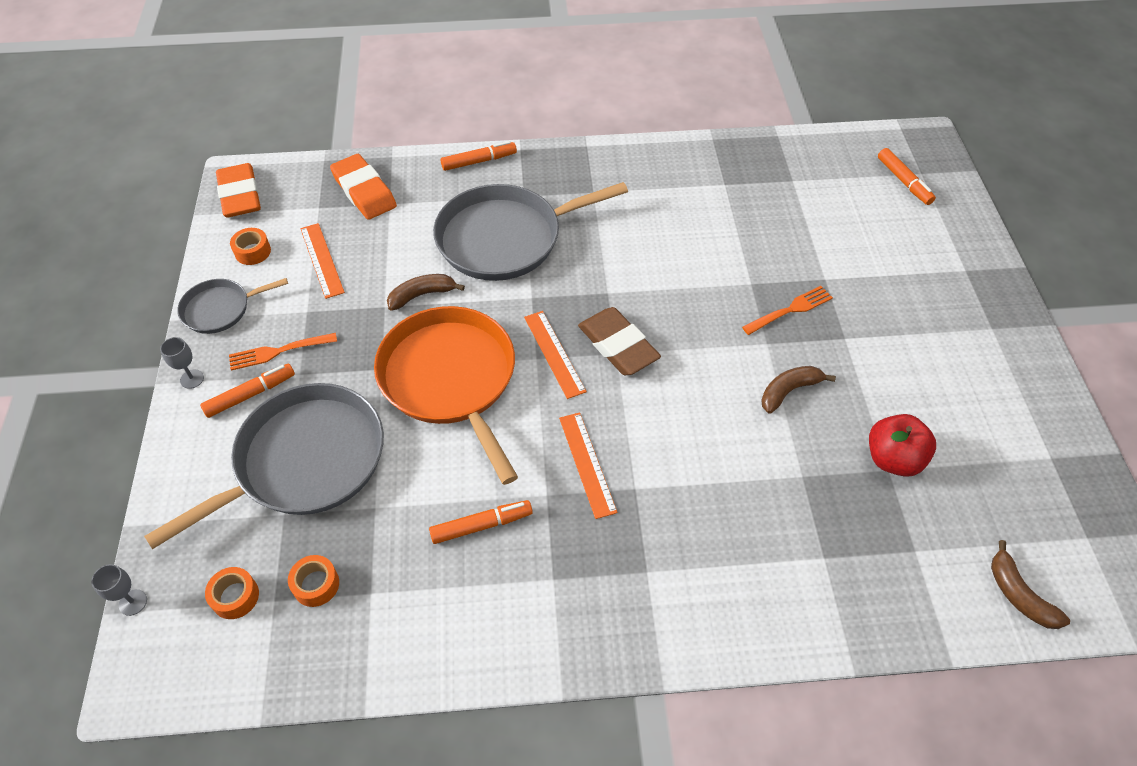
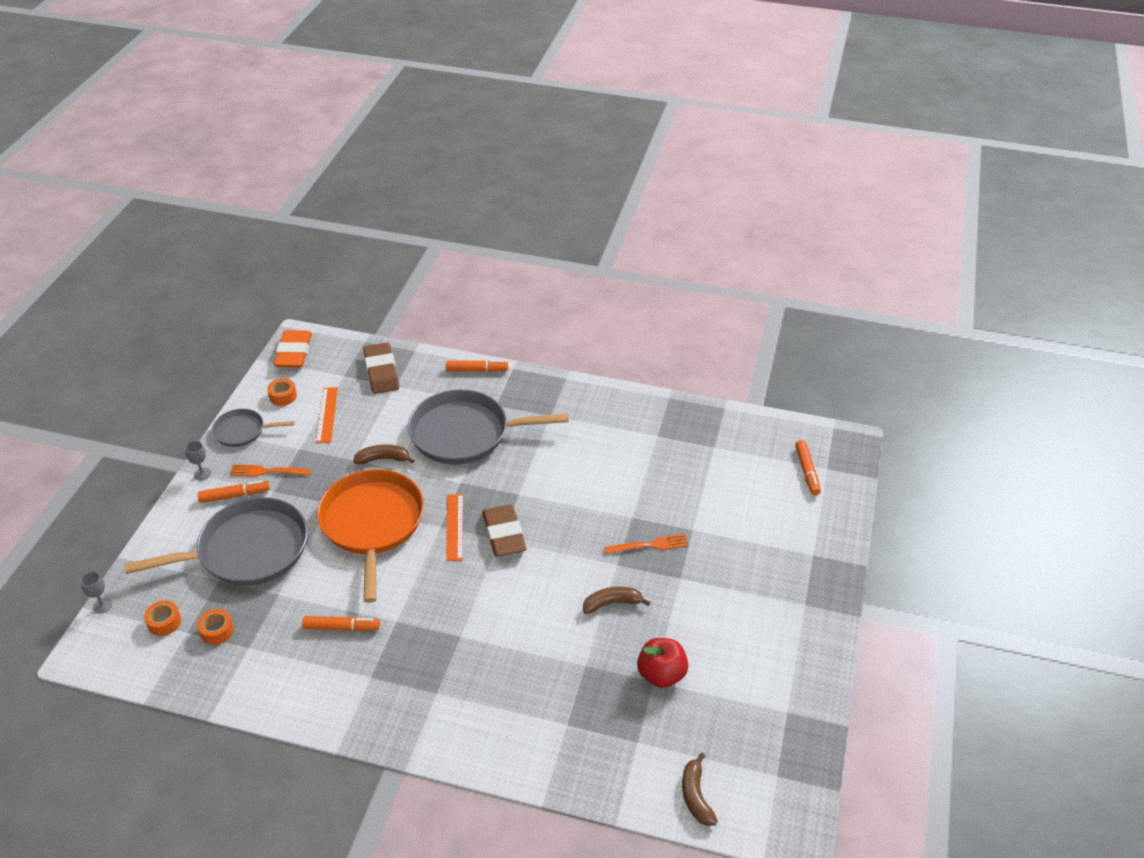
camera: 20 degrees right, 10 degrees down
(364, 191) = (381, 372): orange eraser -> brown eraser
(587, 464) = (435, 609): orange ruler -> none

